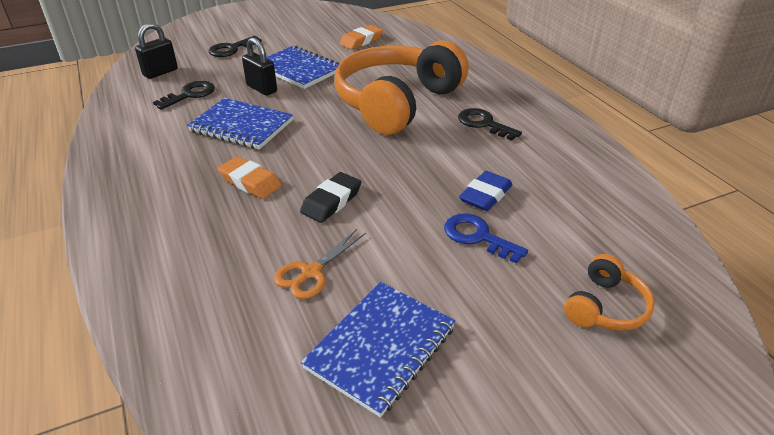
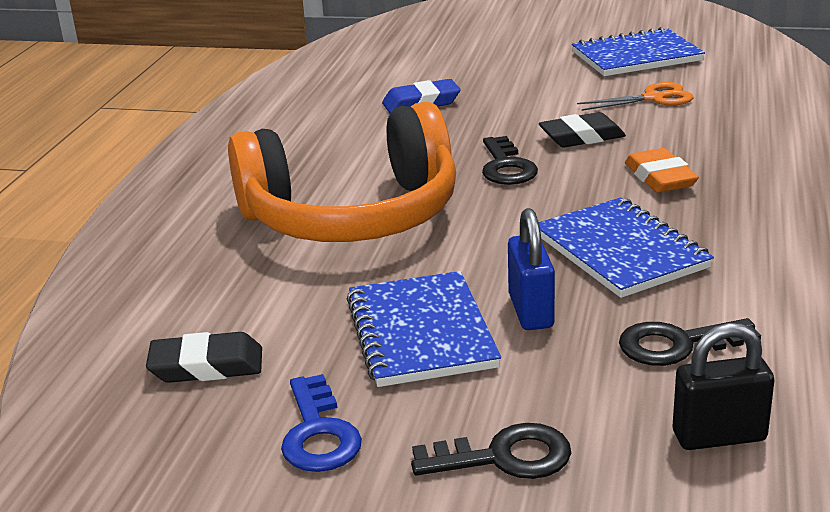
camera: 140 degrees left, 10 degrees down
(261, 89) = (530, 311): black padlock -> blue padlock
(361, 41) = (206, 366): orange eraser -> black eraser
(477, 237) = (478, 83): blue key -> blue key (319, 433)
(483, 124) = (297, 157): black key -> black key (506, 167)
(605, 307) = (451, 37): orange headphones -> none

